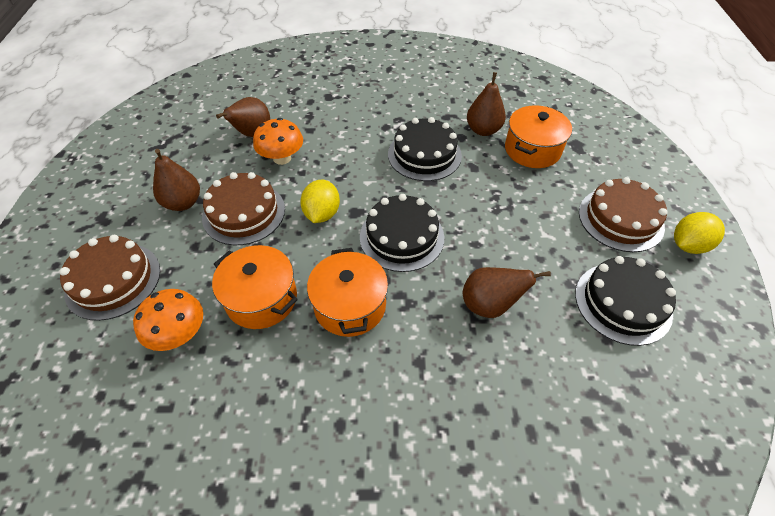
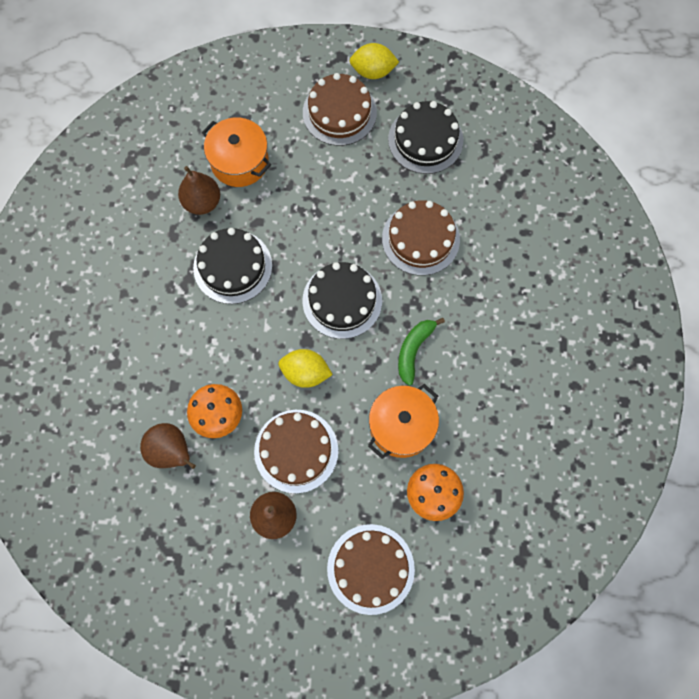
camera: 85 degrees left, 20 degrees up
(350, 305) = (413, 350): orange pot -> green banana
(489, 305) = (420, 239): brown pear -> brown cake
(688, 245) = (373, 71): yellow lemon -> yellow lemon turned 60 degrees counterclockwise

